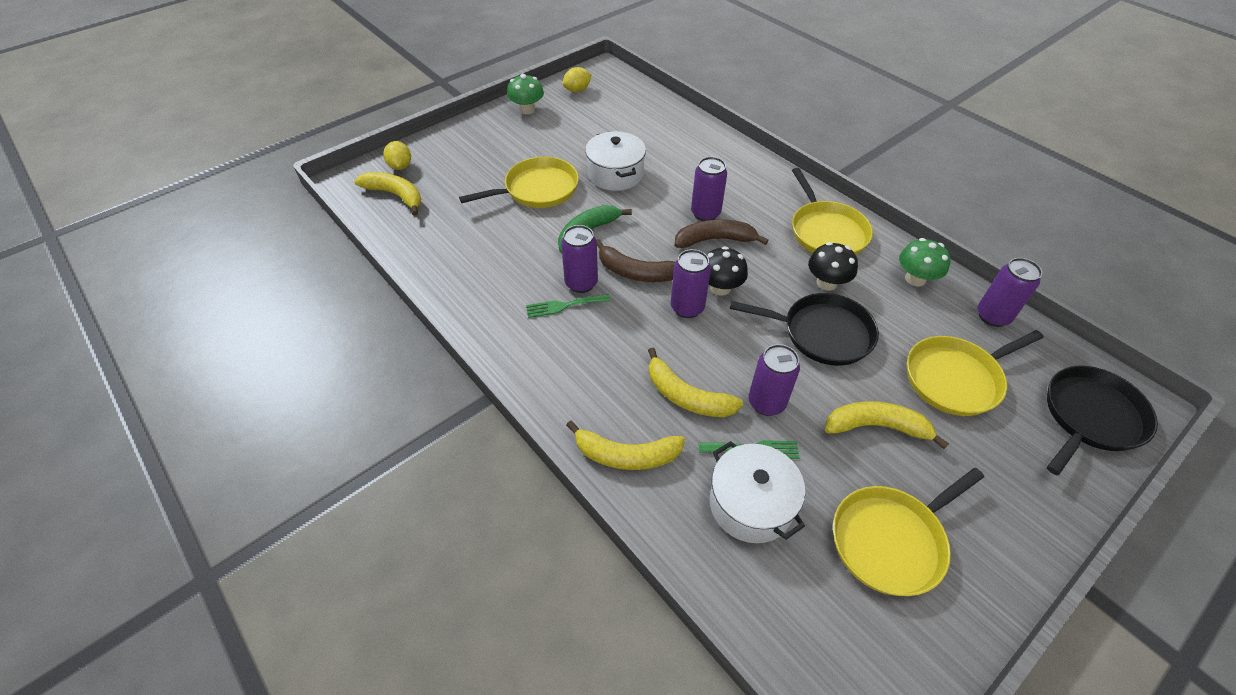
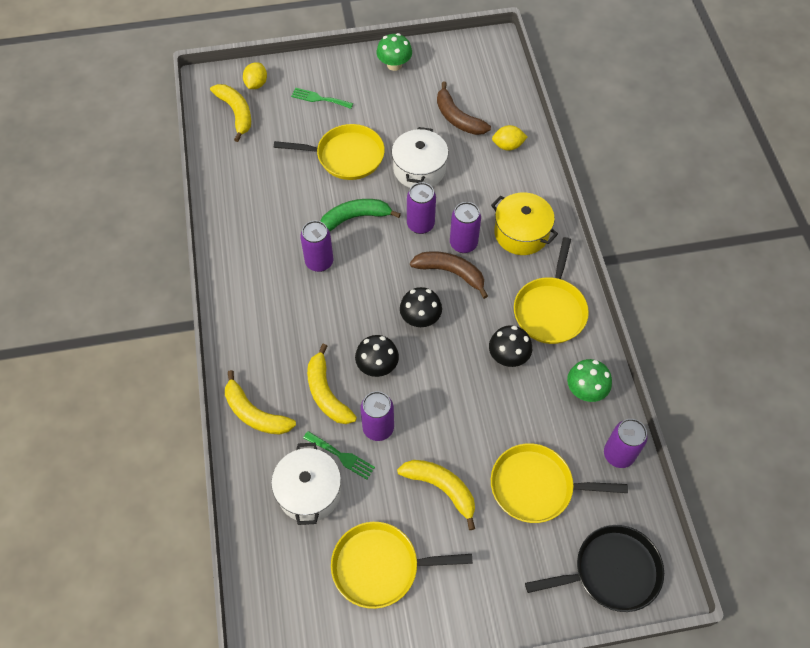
camera: 30 degrees right, 10 degrees up
(564, 306) = (293, 275): green fork -> green fork (319, 98)
(577, 90) = (453, 60): yellow lemon -> yellow lemon (508, 146)
(636, 272) = (366, 272): brown banana -> brown banana (457, 118)
(687, 308) = (381, 323): purple can -> purple can (420, 224)
(716, 347) = (377, 366): none -> black mushroom
(747, 186) = (521, 233): none -> yellow pot
(822, 333) = (466, 397): black pan -> none

